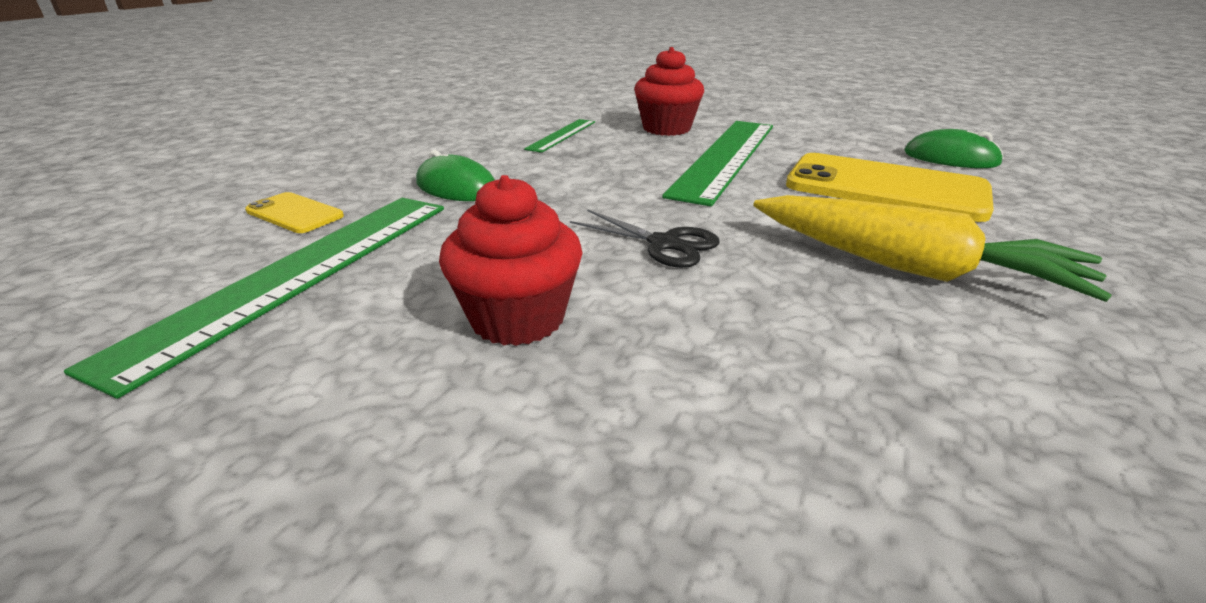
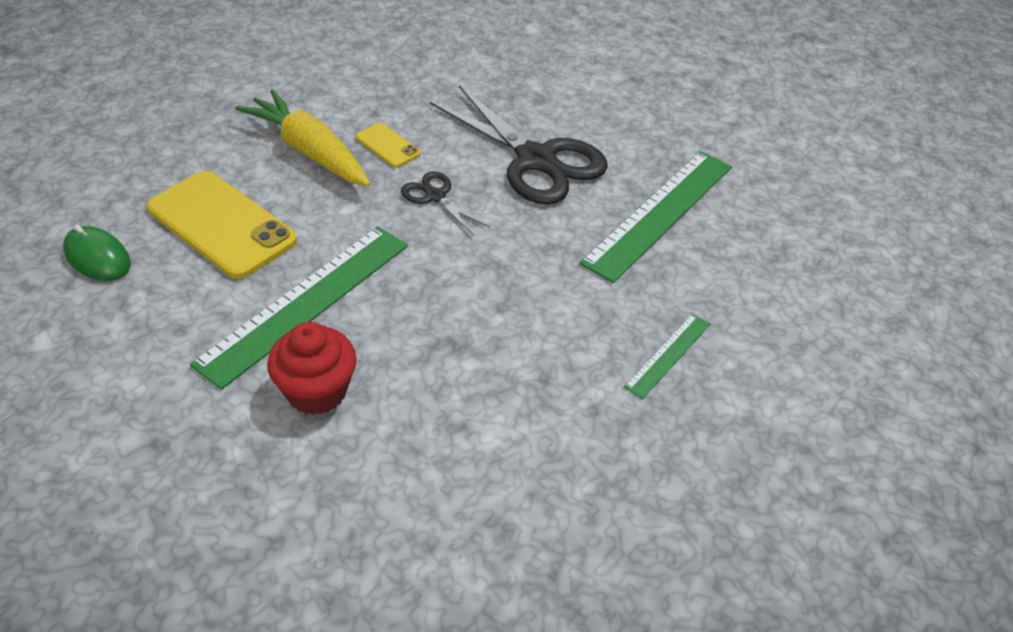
camera: 170 degrees left, 15 degrees up
(294, 213) = (692, 281): yellow phone -> yellow phone (388, 145)
(456, 187) = (570, 296): green mouse -> none
(517, 318) = (536, 160): red cupcake -> black scissors
(562, 135) = (449, 397): green ruler -> green ruler (668, 354)

